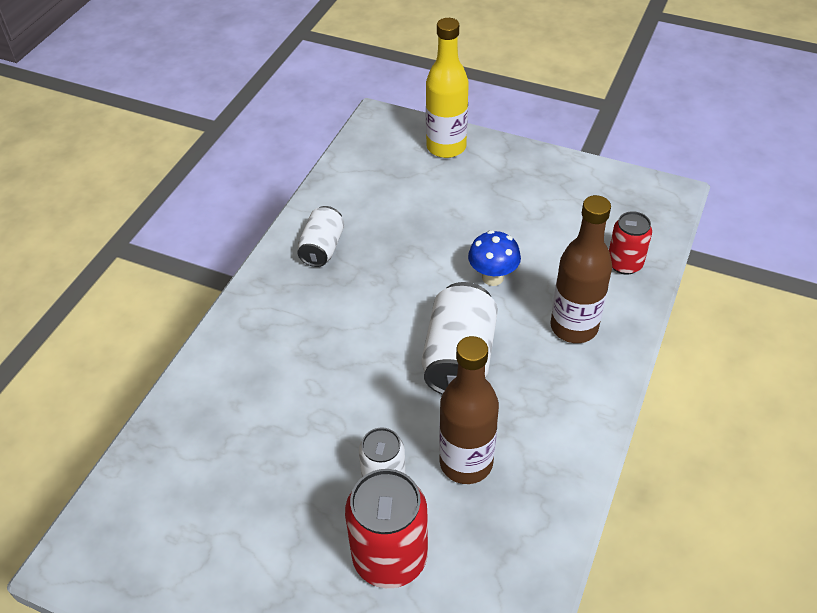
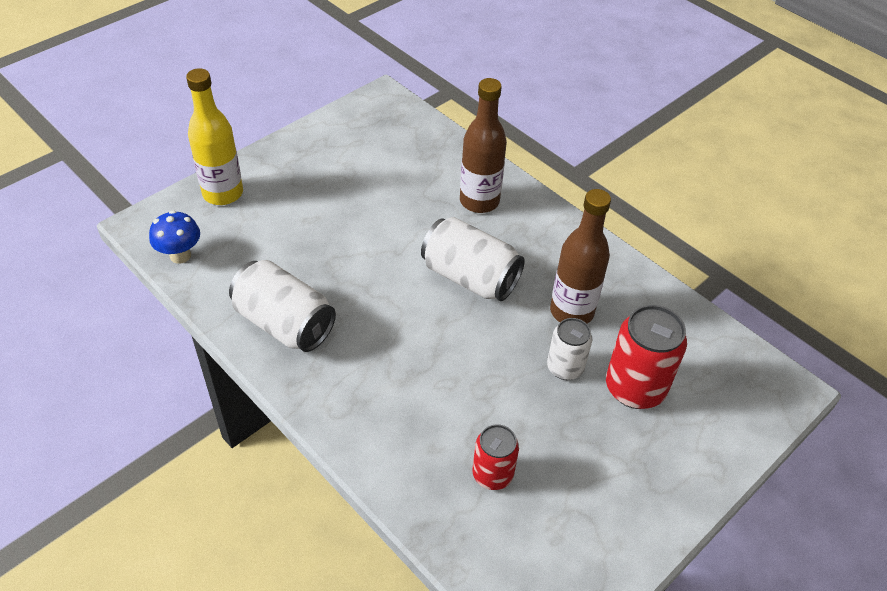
camera: 70 degrees left, 0 degrees up
(322, 248) = (284, 324): white can -> white can, size x1.63
(492, 277) = (399, 225): blue mushroom -> blue mushroom (180, 255)
(624, 264) = (436, 149): red can -> red can (492, 474)

